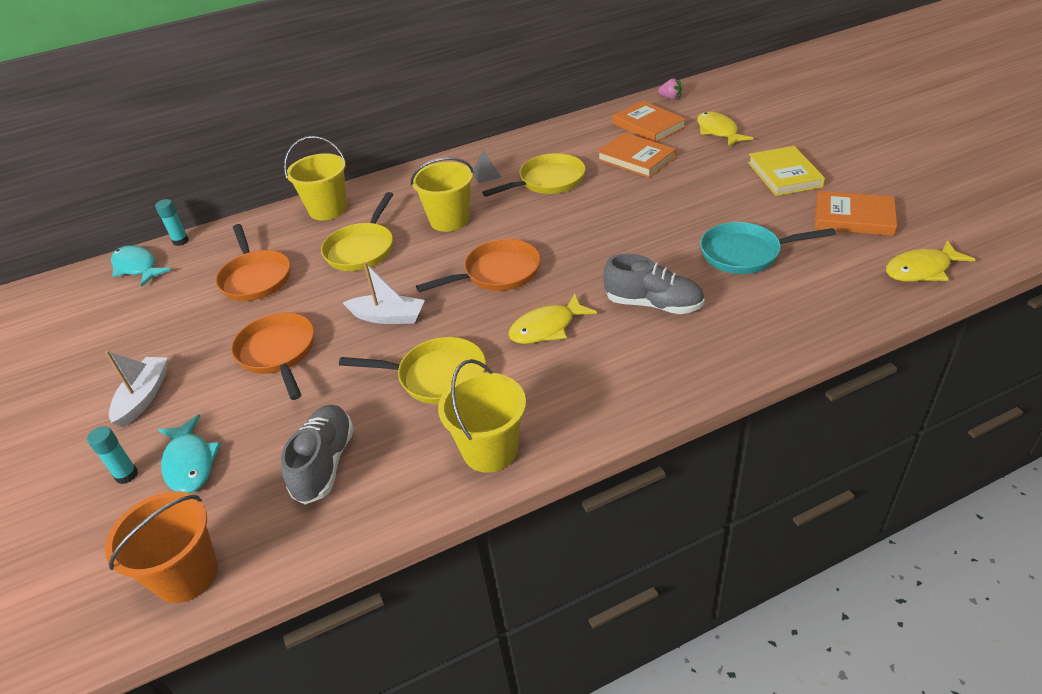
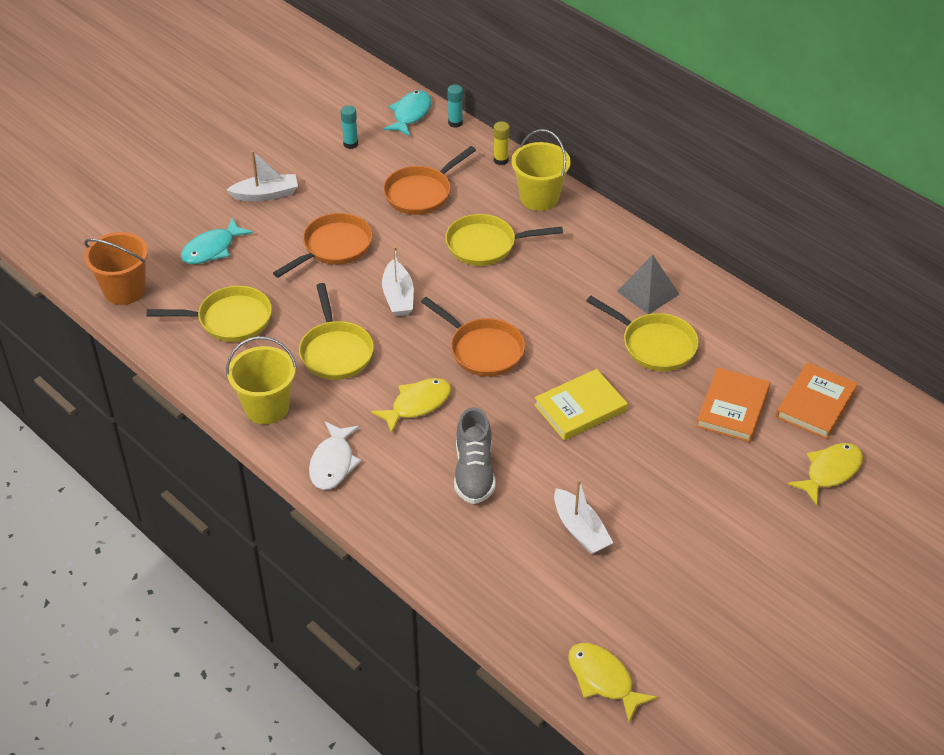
camera: 65 degrees right, 5 degrees up
(126, 475) = (193, 222): turquoise glue stick -> turquoise glue stick (350, 144)
(259, 223) = (501, 160): none -> yellow glue stick
(325, 463) = (230, 320): grey shoe -> yellow pan
(449, 220) = (554, 290): yellow bucket -> none
(486, 174) = (648, 292): grey pyramid -> grey pyramid, size x1.67
(547, 328) = (417, 404): yellow fish -> yellow fish turned 105 degrees clockwise
(602, 405) = (333, 463): none -> white fish
(670, 98) = (897, 412): pink strawberry -> none
(745, 253) = (580, 530): turquoise pan -> white boat
(784, 174) = (752, 546): yellow book -> yellow book (580, 408)
(853, 217) = (683, 617): orange book -> none

